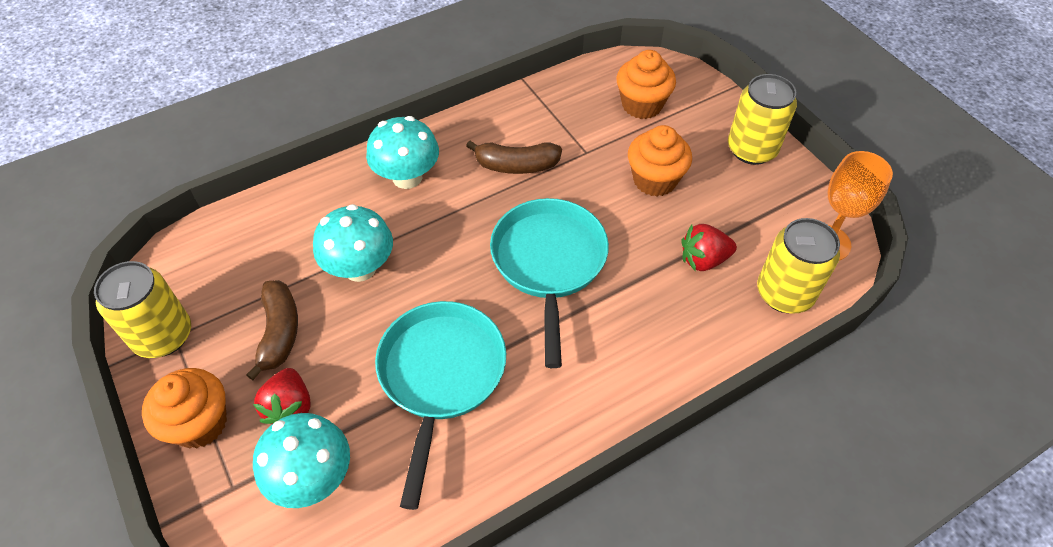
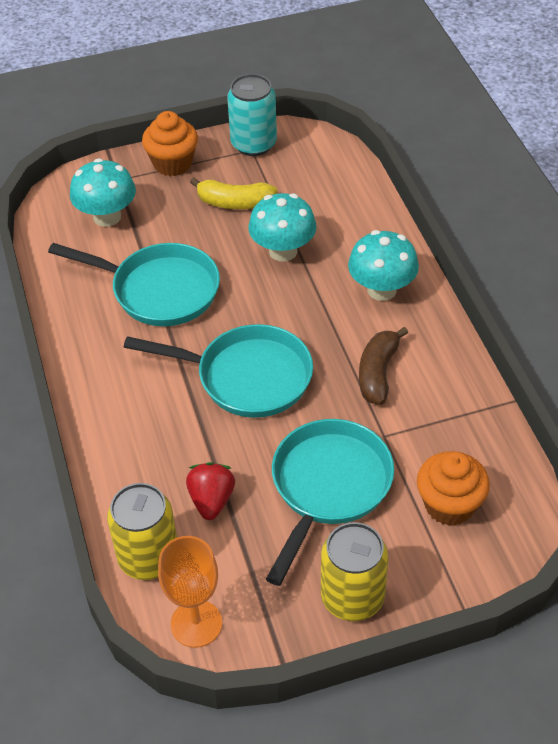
camera: 105 degrees right, 5 degrees down
(163, 336) = (253, 144): yellow can -> turquoise can
(279, 332) = (235, 203): brown banana -> yellow banana
(290, 407) = (166, 207): red strawberry -> none
(654, 180) = (328, 487): orange cupcake -> turquoise pan

